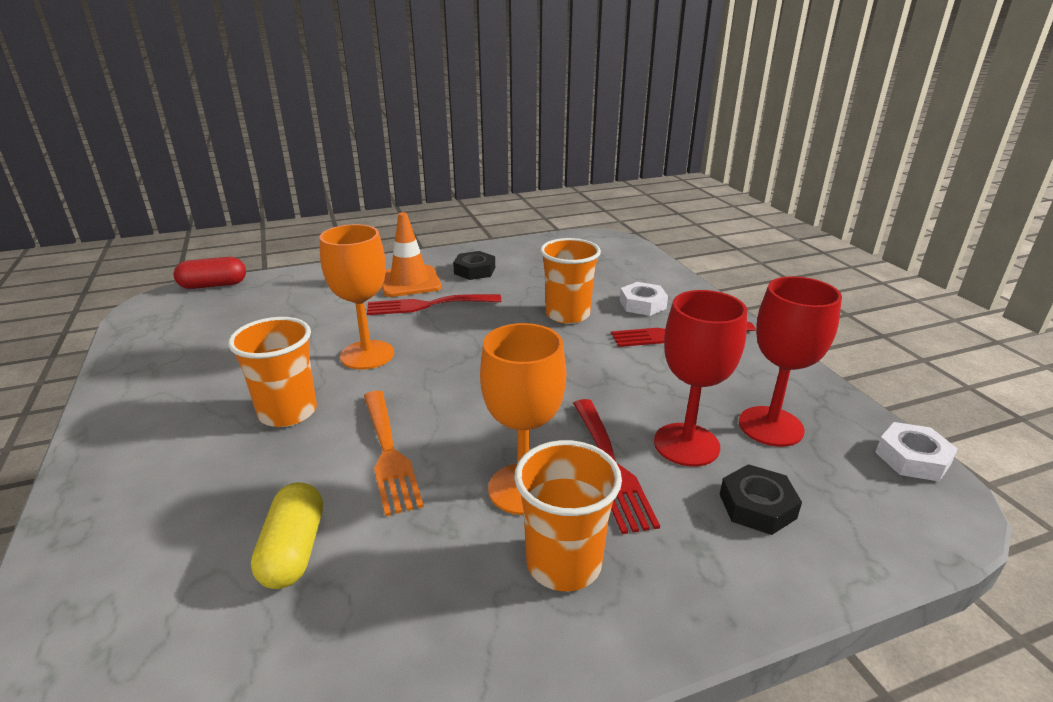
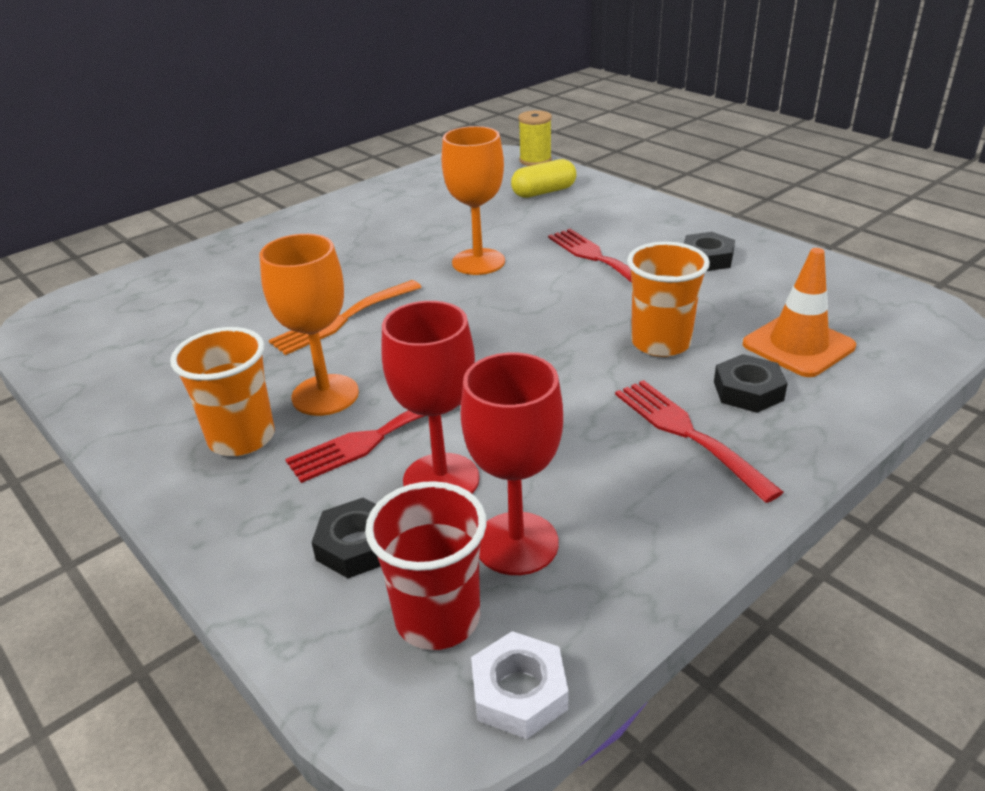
camera: 70 degrees right, 5 degrees up
(213, 285) = (535, 160): red capsule -> yellow spool
(288, 412) = (372, 261): orange cup -> none
(294, 550) = (224, 320): yellow capsule -> yellow capsule (544, 192)
(409, 282) = (637, 234): orange traffic cone -> orange traffic cone (798, 345)
(642, 304) = (748, 391): white nut -> black nut
(844, 479) = (437, 618): none -> red cup

